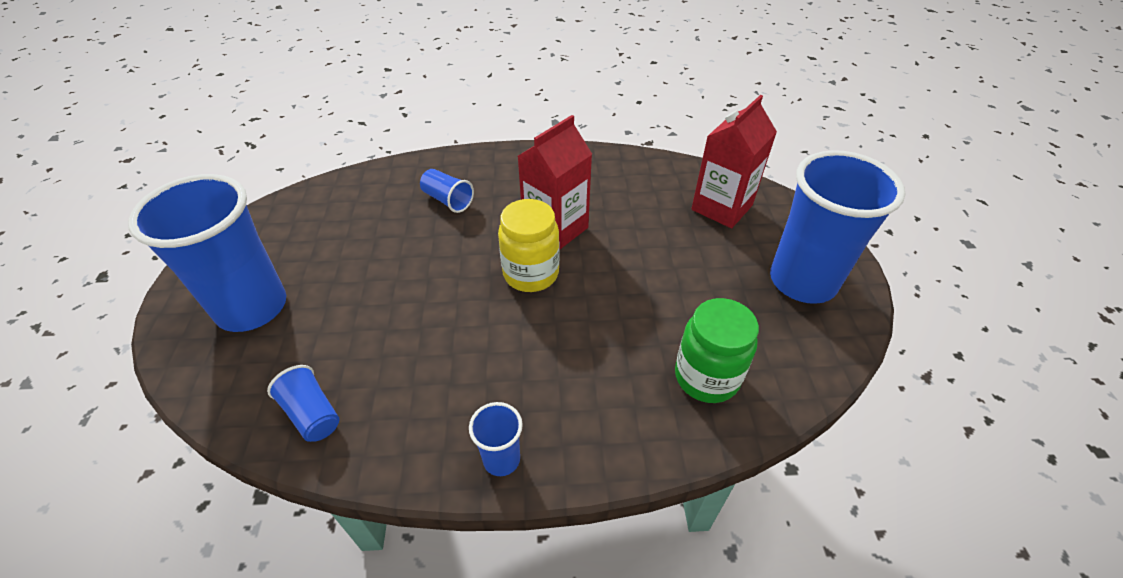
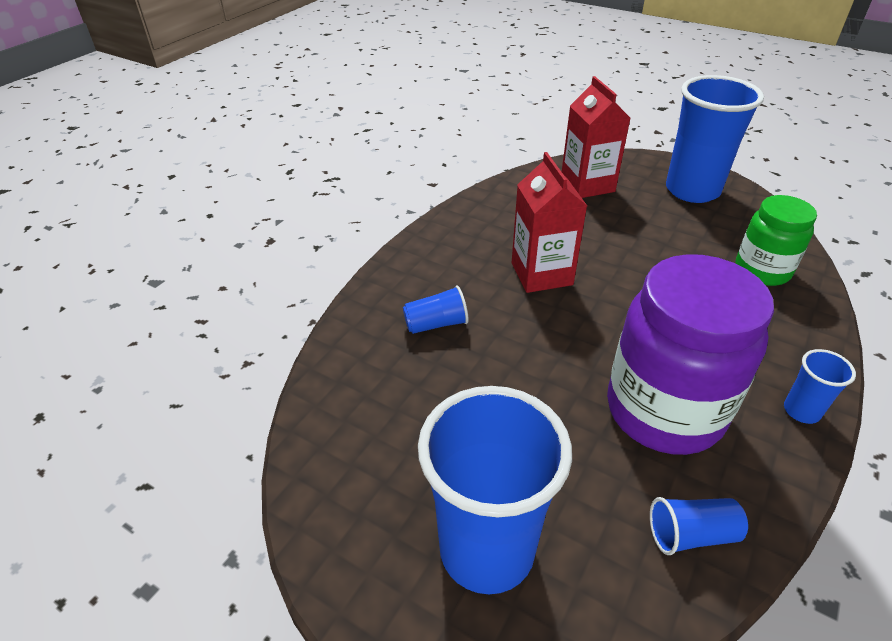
camera: 55 degrees left, 5 degrees down
(437, 359) = (664, 411): none -> purple jar
(531, 274) = (590, 311): yellow jar -> none

